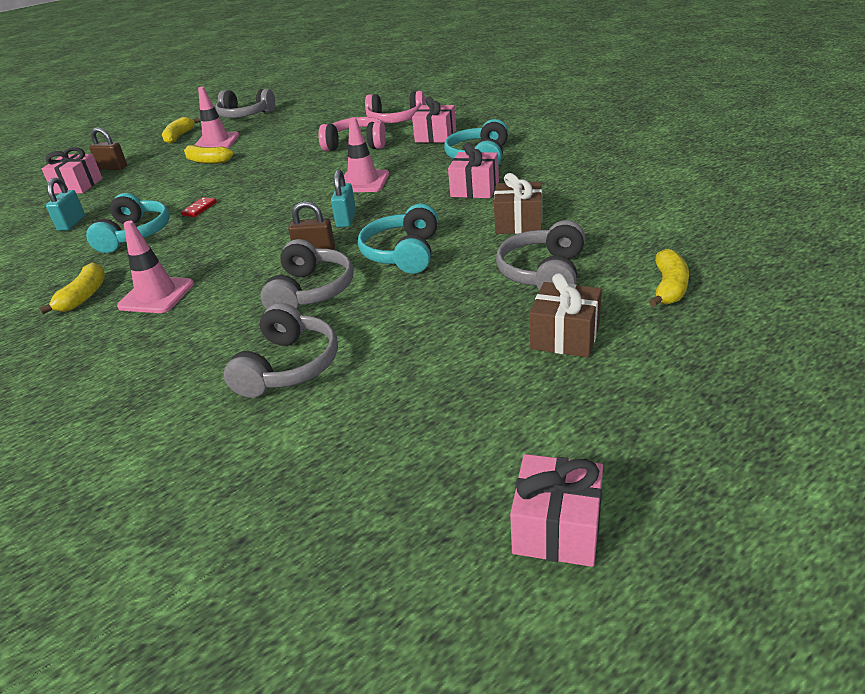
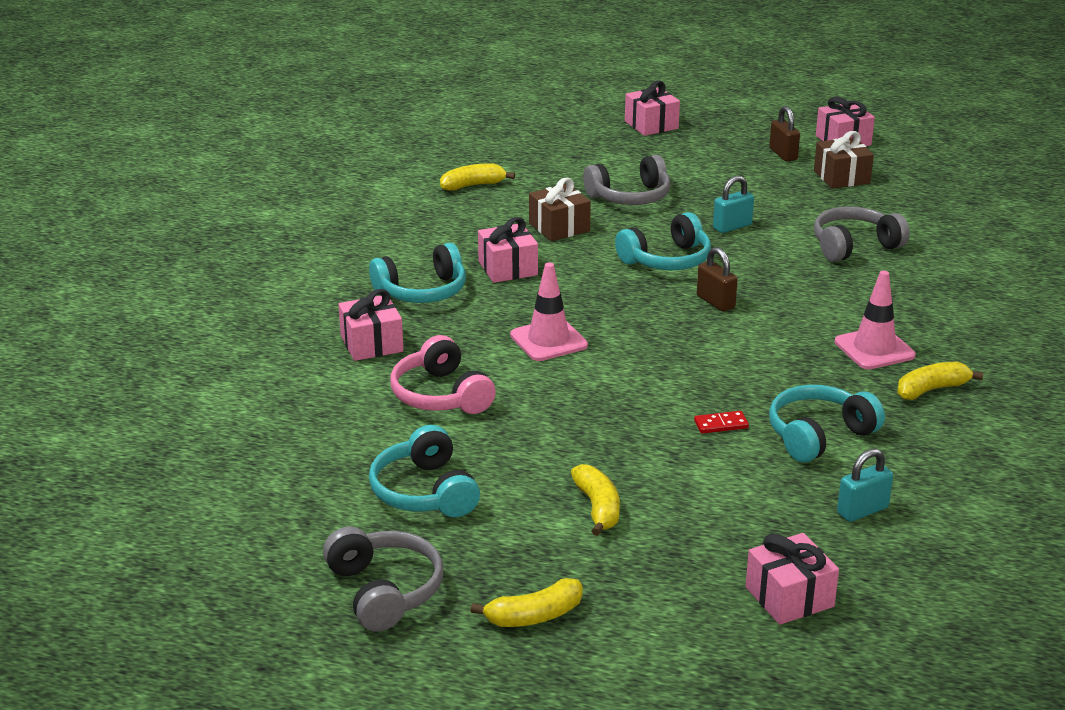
camera: 130 degrees left, 5 degrees down
(112, 168) = (706, 607): brown padlock -> brown padlock (783, 154)
(216, 142) = (524, 547): pink traffic cone -> none
(288, 130) = (424, 492): none -> turquoise headphones
(310, 291) = (769, 277): grey headphones -> none
(346, 219) = (641, 313): turquoise padlock -> turquoise padlock (732, 227)
(395, 120) = (327, 400): pink headphones -> none
(565, 336) = (698, 172): brown gift -> brown gift (841, 177)
(669, 287) = (600, 155): yellow banana -> yellow banana (473, 185)
(746, 354) = (651, 125): none -> pink gift

